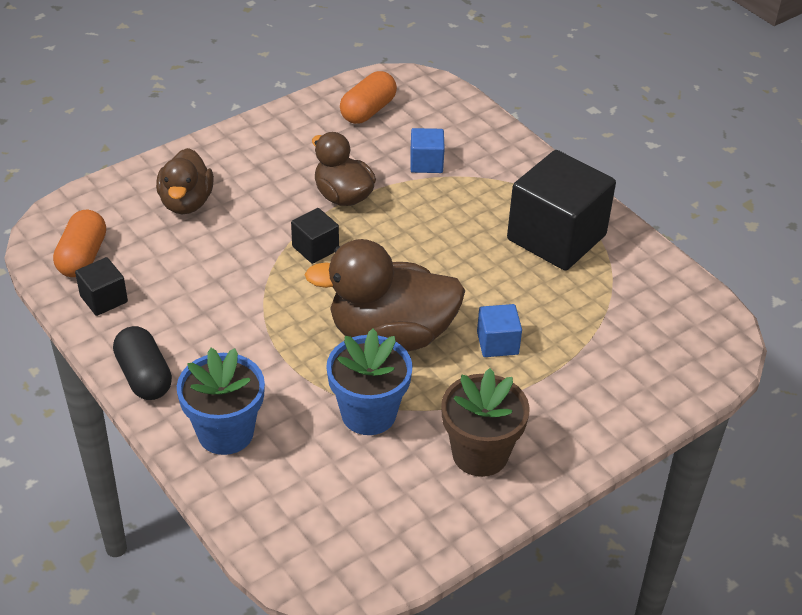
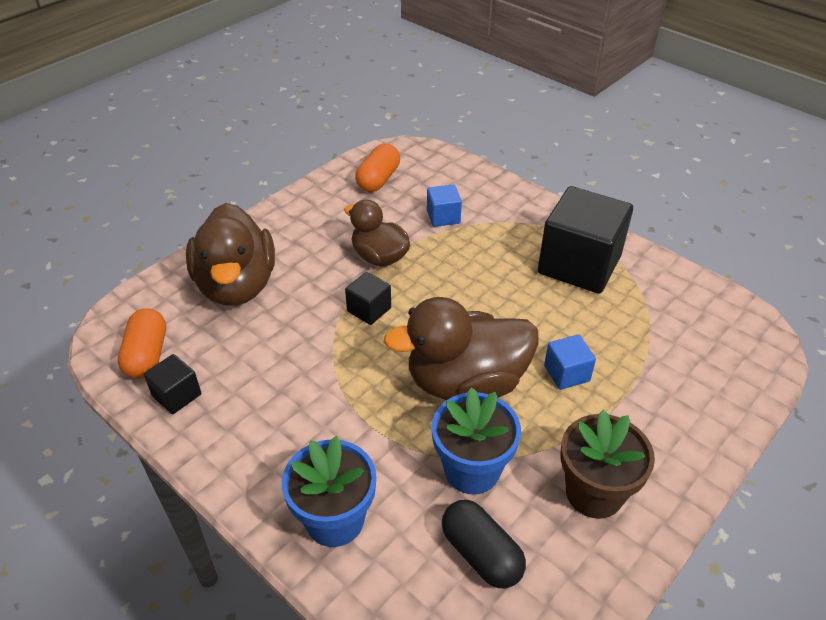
camera: 10 degrees left, 0 degrees up
(144, 376) = (235, 472): black capsule -> black capsule (481, 554)
(186, 202) = (237, 285): brown duck -> brown duck, size x1.62

